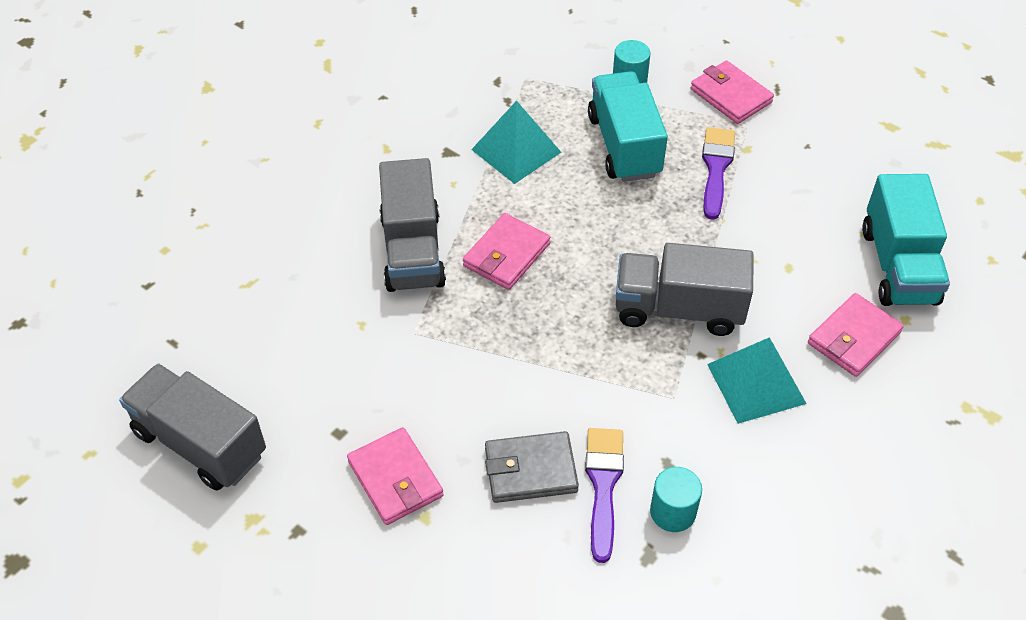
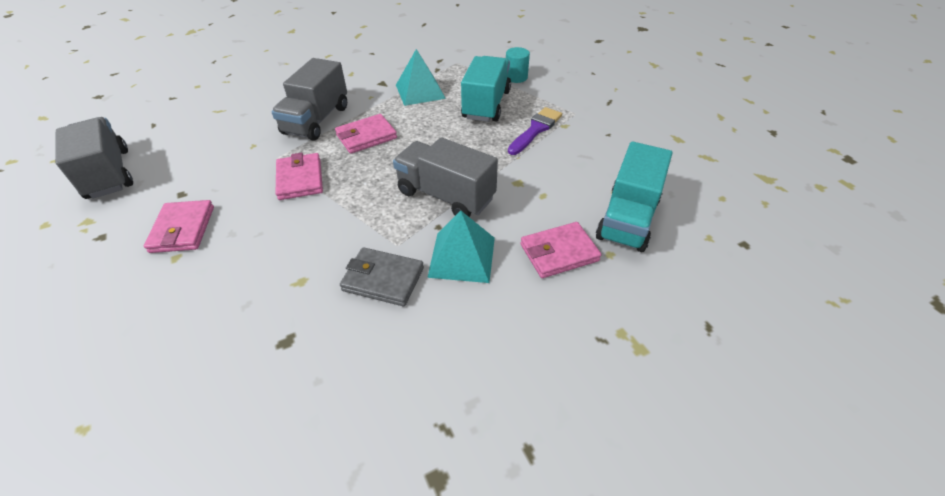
camera: 25 degrees right, 5 degrees down
(530, 470) = (264, 255): grey wallet -> grey wallet (383, 279)
(603, 485) = (300, 282): purple brush -> none
(672, 512) = (329, 318): turquoise cylinder -> none
(730, 96) = (575, 98): pink wallet -> pink wallet (300, 179)

